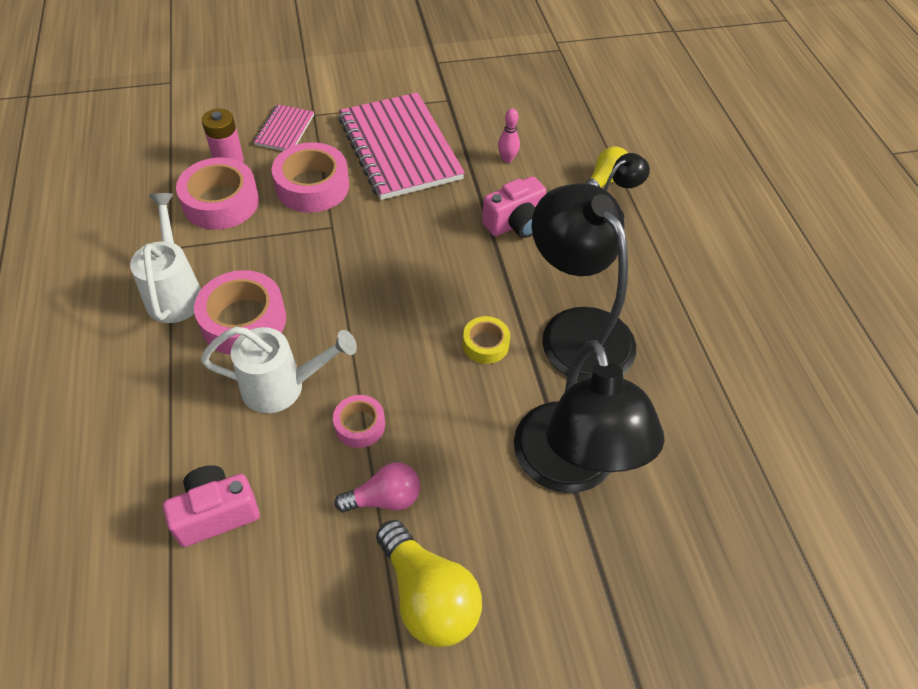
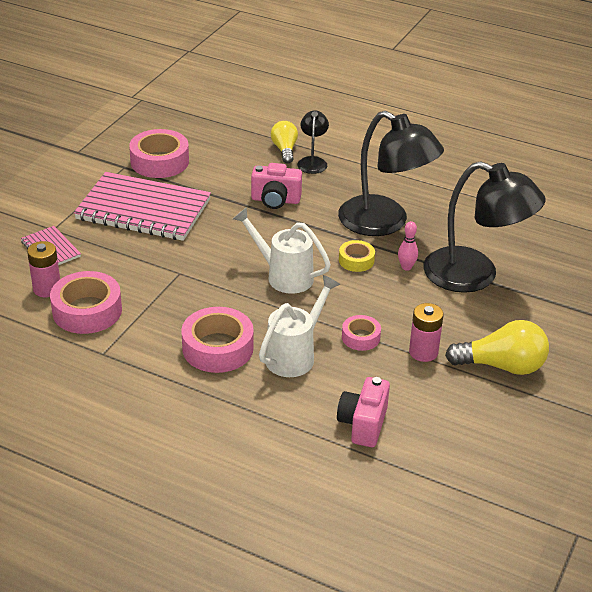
camera: 50 degrees left, 15 degrees down
(175, 292) = (151, 368): white watering can -> white watering can (284, 276)
(312, 186) = (128, 263): pink tape -> pink tape (159, 161)
(384, 498) = (423, 352): pink light bulb -> pink battery
(507, 159) = (215, 174): pink bowling pin -> pink bowling pin (406, 267)
(515, 224) = (275, 200): pink camera -> pink camera turned 90 degrees clockwise
(576, 329) = (385, 223): black lamp -> black lamp turned 150 degrees counterclockwise

